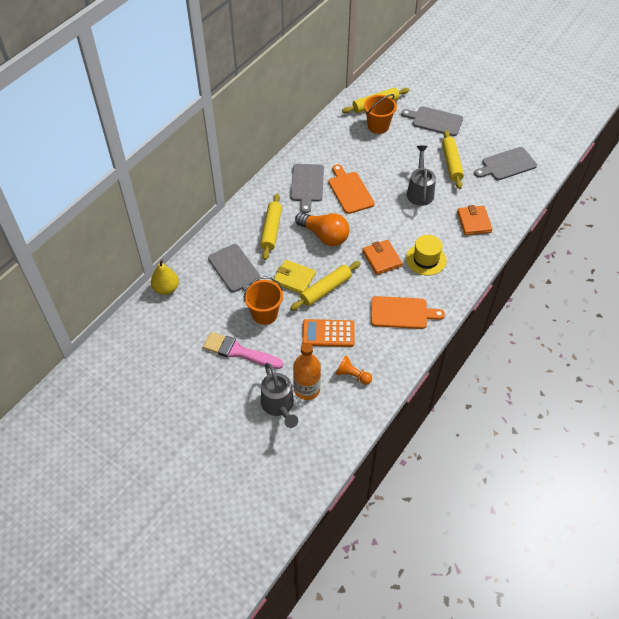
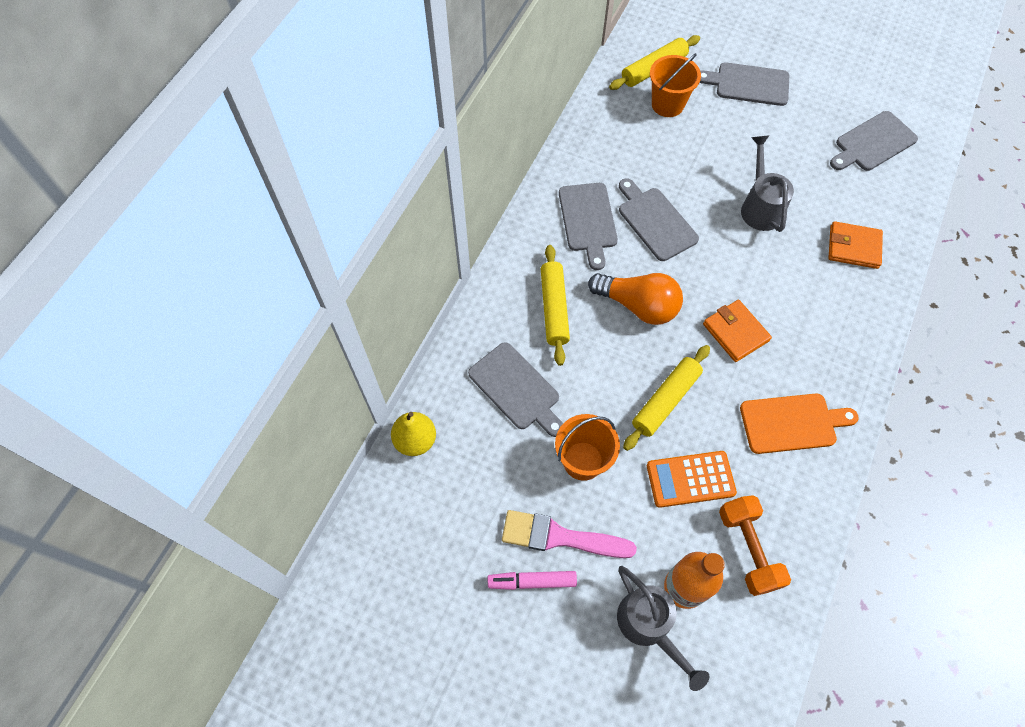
camera: 10 degrees left, 10 degrees up
(215, 372) = (532, 581): none -> pink marker
(294, 278) = (611, 389): yellow wallet -> none
(350, 191) = (655, 221): orange cutting board -> grey cutting board
(352, 375) = (748, 549): orange pawn -> orange dumbbell
(426, 259) = (801, 323): yellow hat -> none
(451, 163) = (792, 152): yellow rolling pin -> none
(474, 222) = (853, 247): orange wallet -> orange wallet turned 60 degrees counterclockwise

